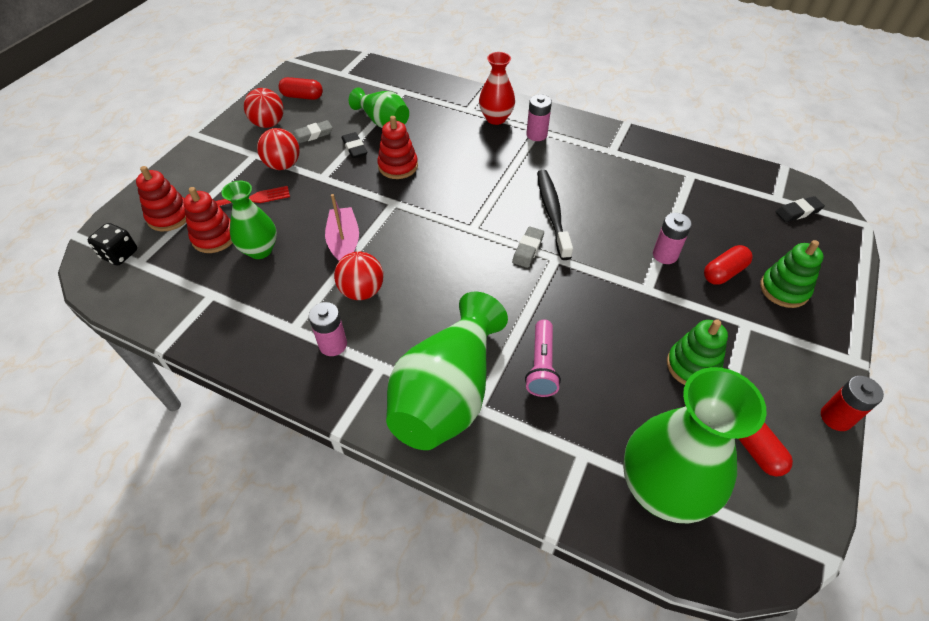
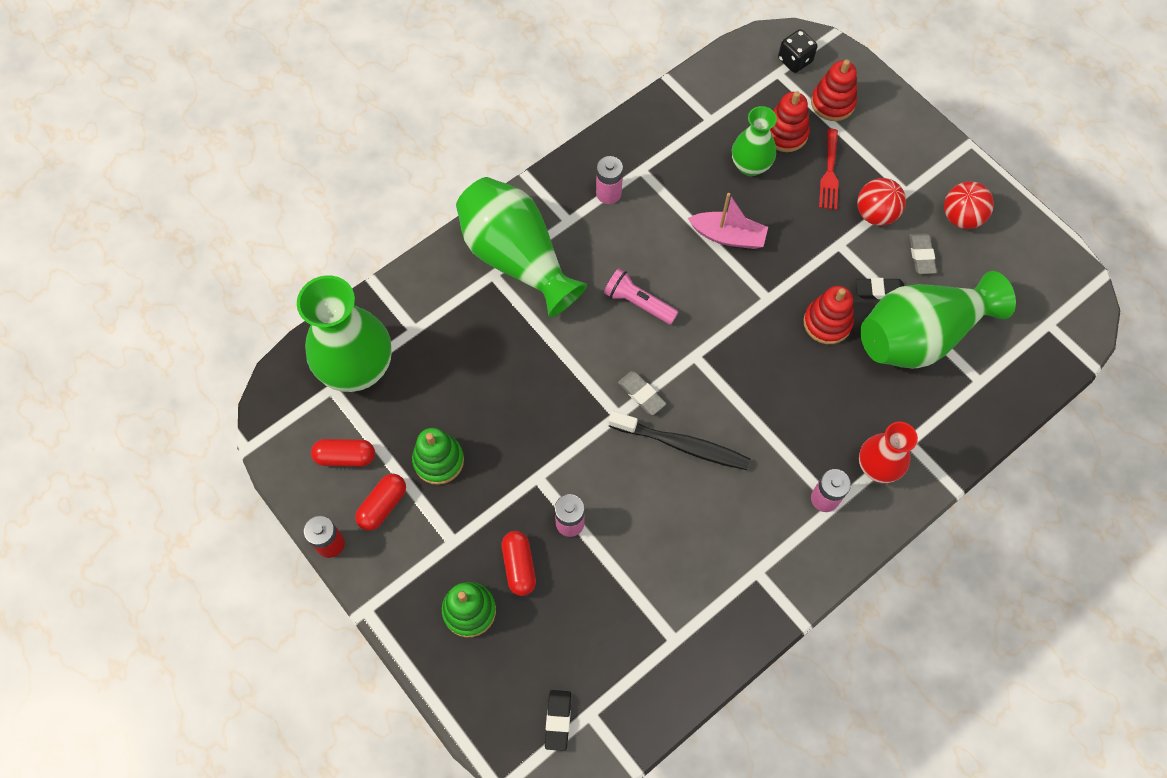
camera: 115 degrees right, 15 degrees up
(302, 96) = (1007, 265): red capsule -> red capsule (383, 505)
(362, 291) = (658, 232): red ball -> none
(383, 122) = (920, 336): green vase -> green vase, size x1.74
(541, 366) = (505, 339): pink flashlight -> pink flashlight (638, 303)

